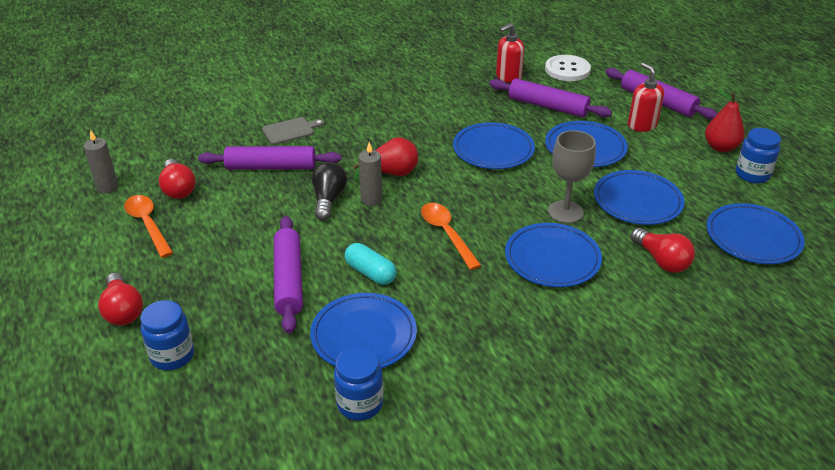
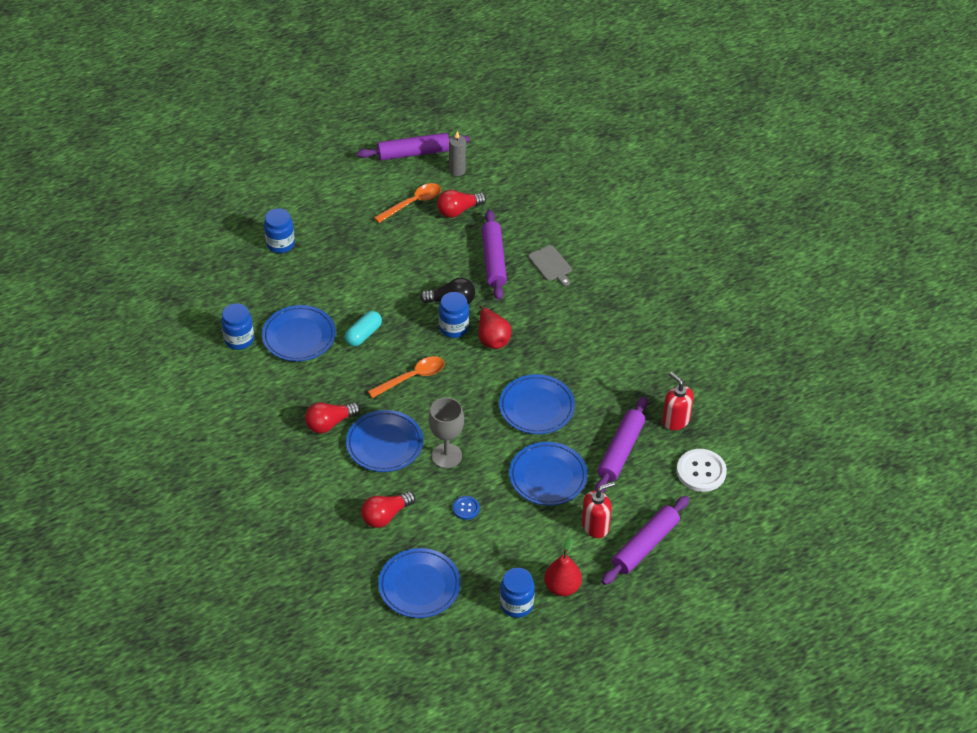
camera: 85 degrees right, 10 degrees up
(123, 310) = (321, 211): red light bulb -> red light bulb (330, 423)
(288, 280) = (354, 290): purple rolling pin -> purple rolling pin (413, 153)
(371, 199) = (454, 328): grey candle -> blue jar
(637, 201) = (466, 508): blue plate -> blue button

